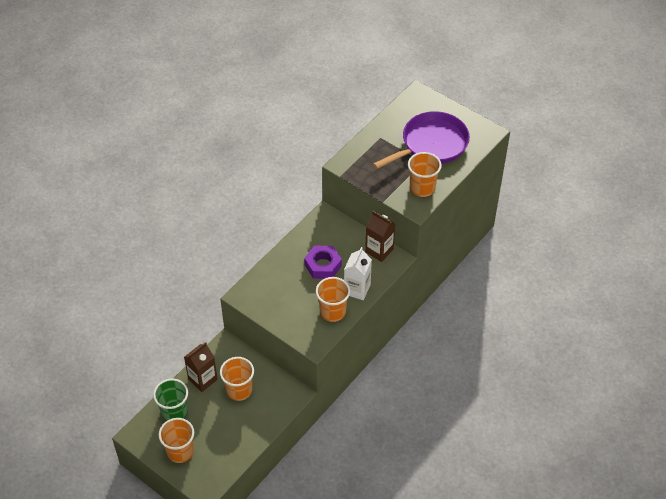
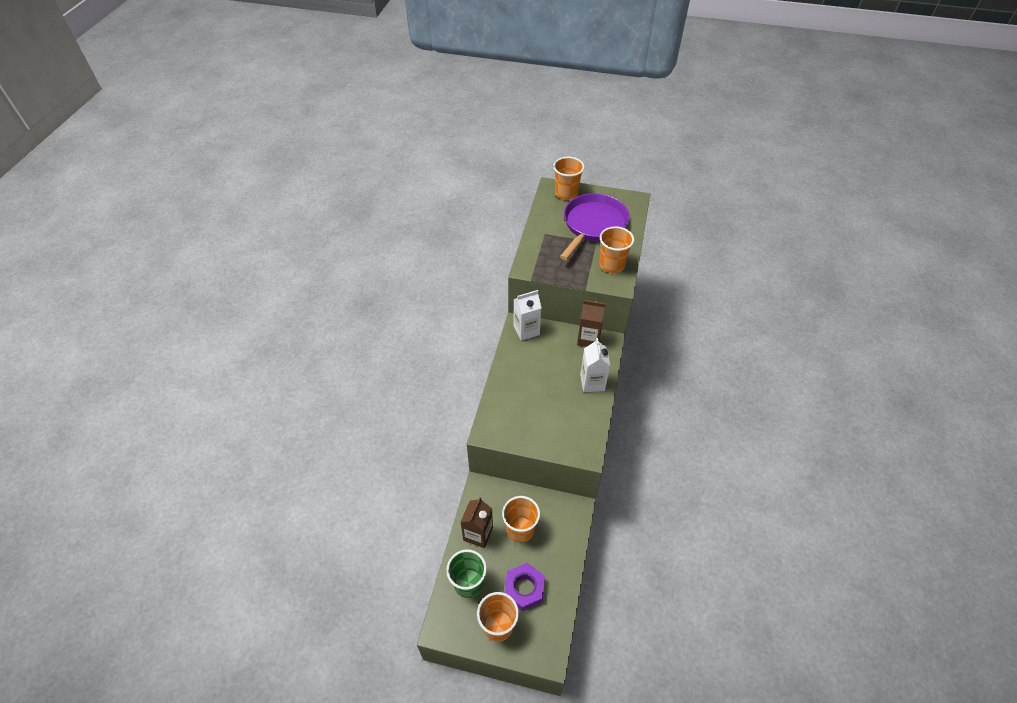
camera: 25 degrees left, 0 degrees up
(323, 265) = (547, 372): purple nut -> purple nut (524, 589)
(328, 222) = (526, 330): none -> white carton
(332, 312) = (584, 413): orange cup -> orange cup (566, 193)

